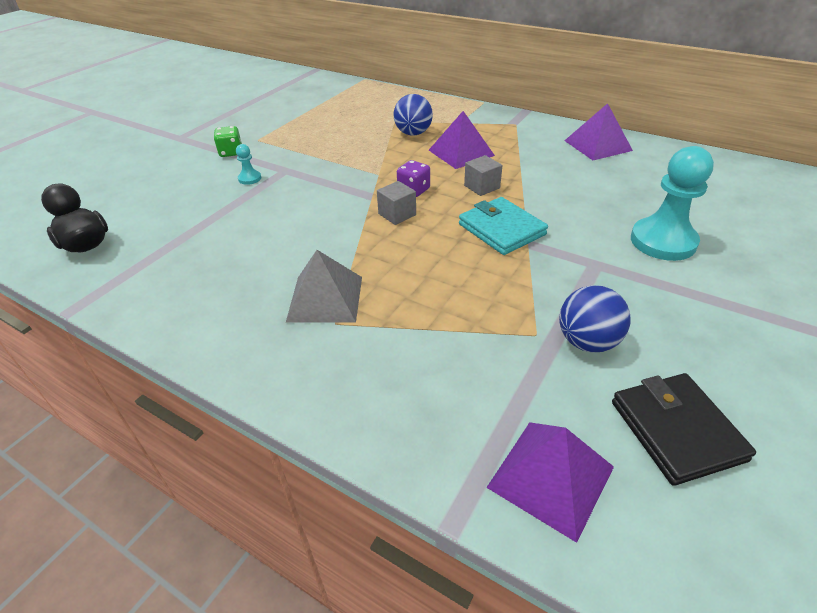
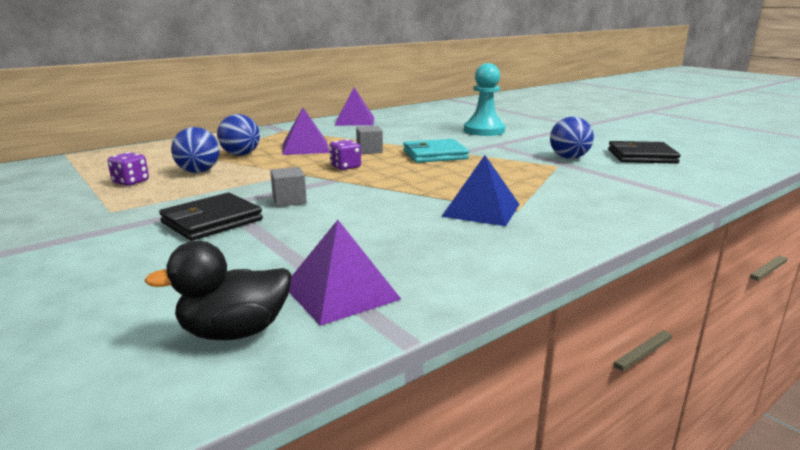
camera: 70 degrees left, 20 degrees down
(231, 152) = (118, 226): green dice -> none
(250, 178) = (212, 221): turquoise pawn -> black wallet
(316, 122) = (131, 182): none -> purple dice
(325, 298) = (481, 210): grey pyramid -> blue pyramid
(355, 135) = (198, 171): none -> blue ball
(397, 214) = (377, 176): grey cube -> grey cube (289, 200)
(551, 477) = (675, 181): purple pyramid -> purple pyramid (341, 292)

